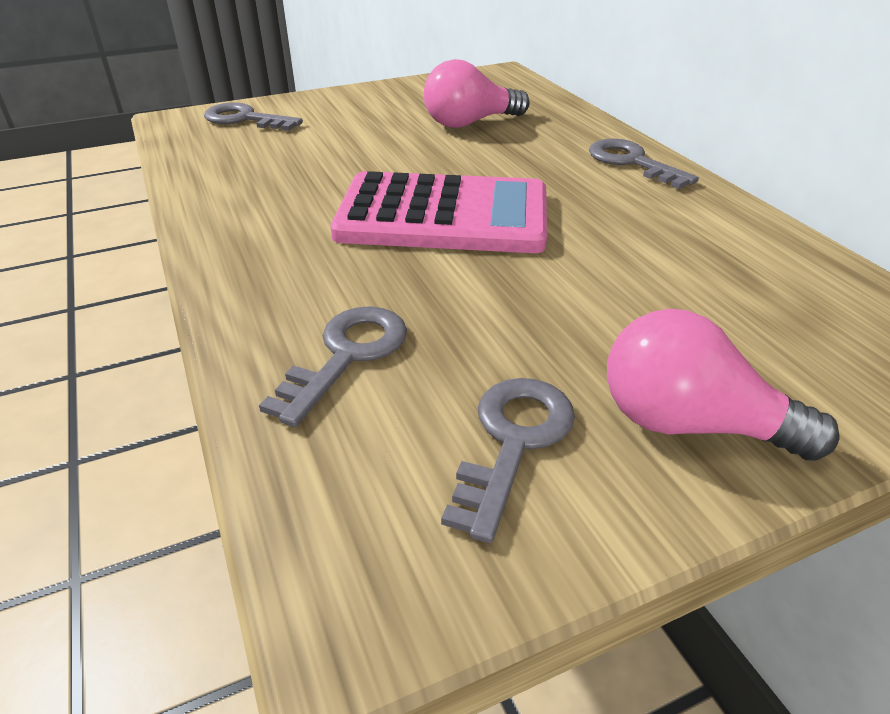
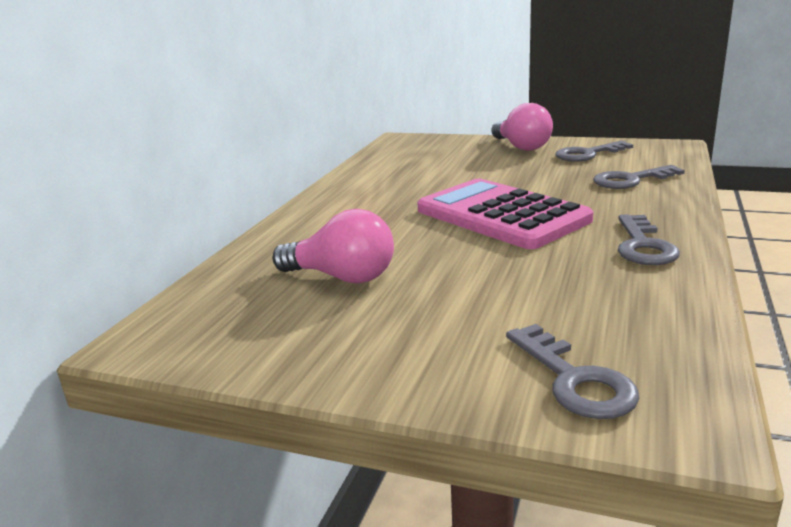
camera: 135 degrees left, 15 degrees down
(632, 162) = (319, 211): grey key -> grey key (643, 246)

